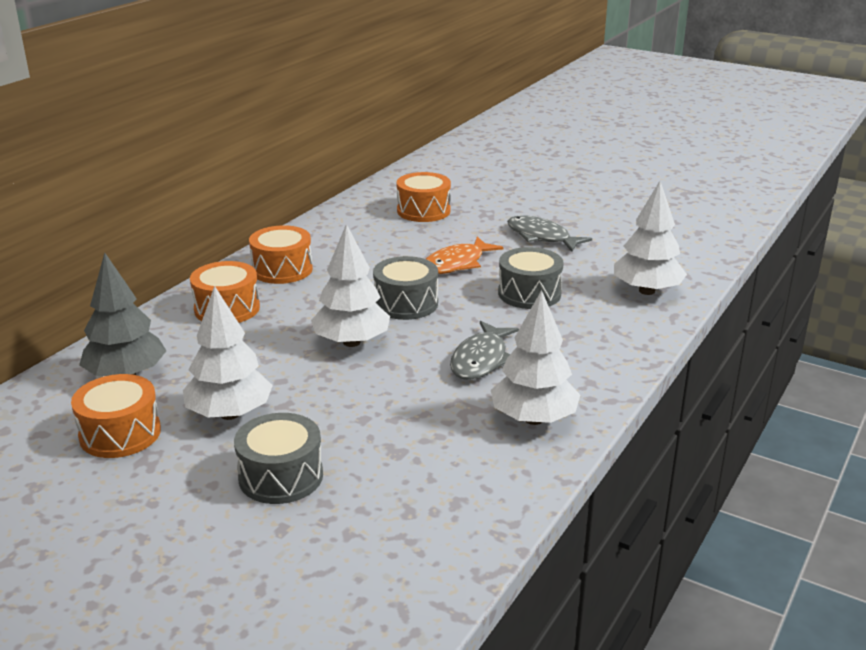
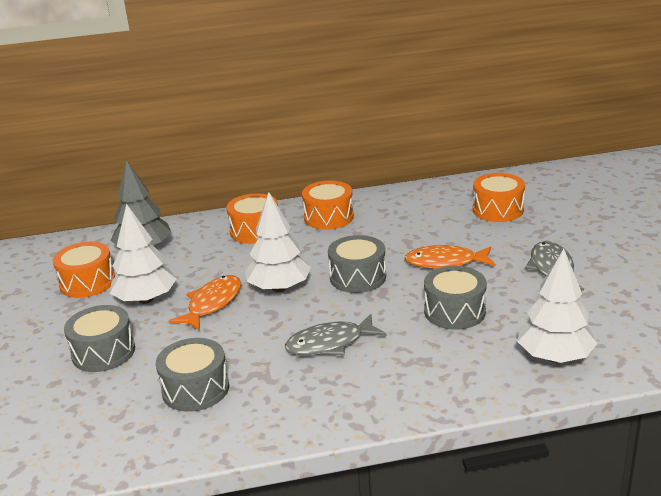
camera: 50 degrees right, 0 degrees up
(311, 383) = (212, 304): none -> orange fish
(437, 451) = (195, 389): none -> grey drum
(534, 419) = (284, 405): white tree -> none

